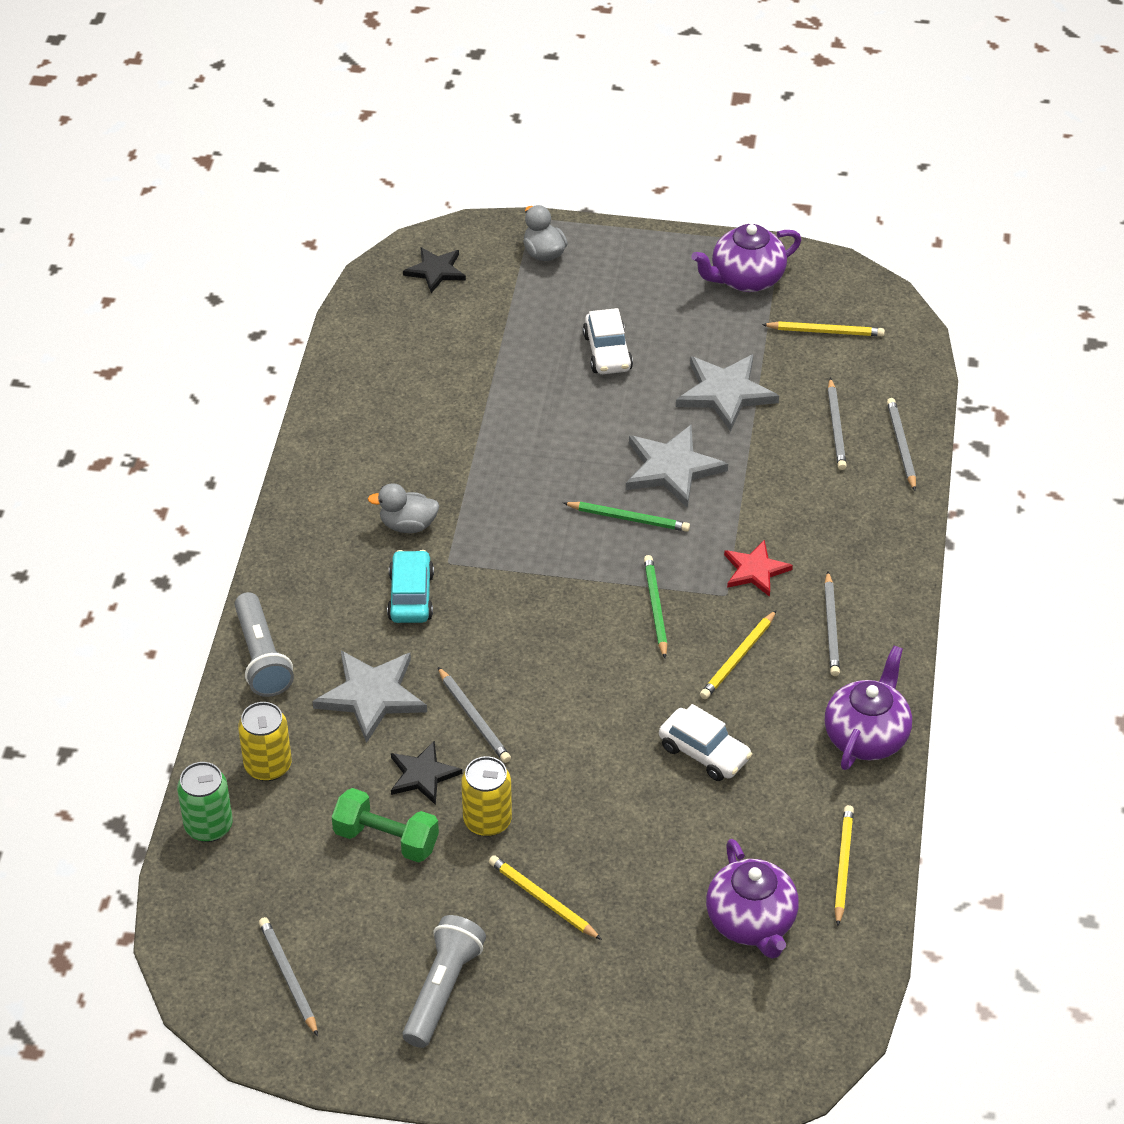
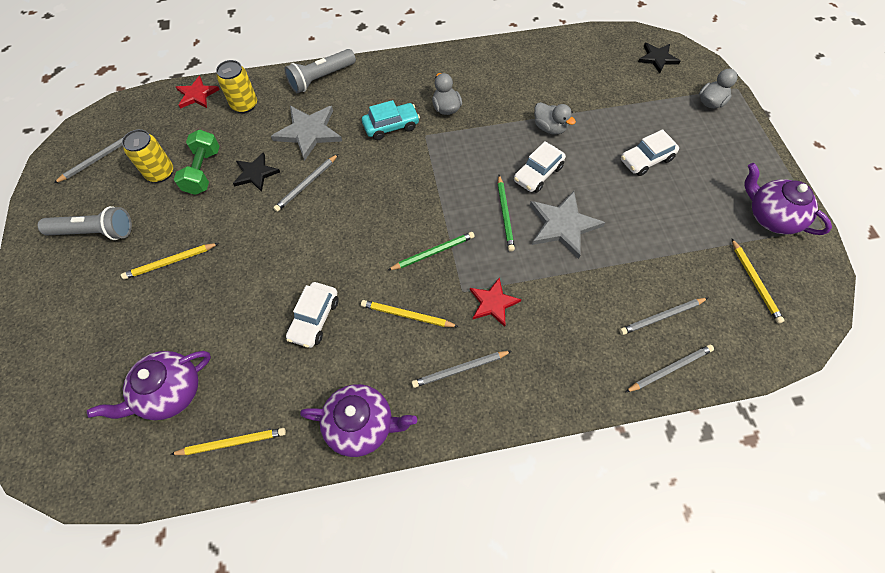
camera: 70 degrees right, 15 degrees up
(208, 826) = (197, 94): green can -> red star
(487, 821) = (227, 215): yellow can -> yellow can (160, 173)
(504, 426) = (549, 128): none -> grey duck
(542, 900) = (170, 262): yellow pencil -> yellow pencil turned 135 degrees counterclockwise
(578, 465) = (538, 174): none -> white car
(725, 393) = (652, 236): grey star -> none

